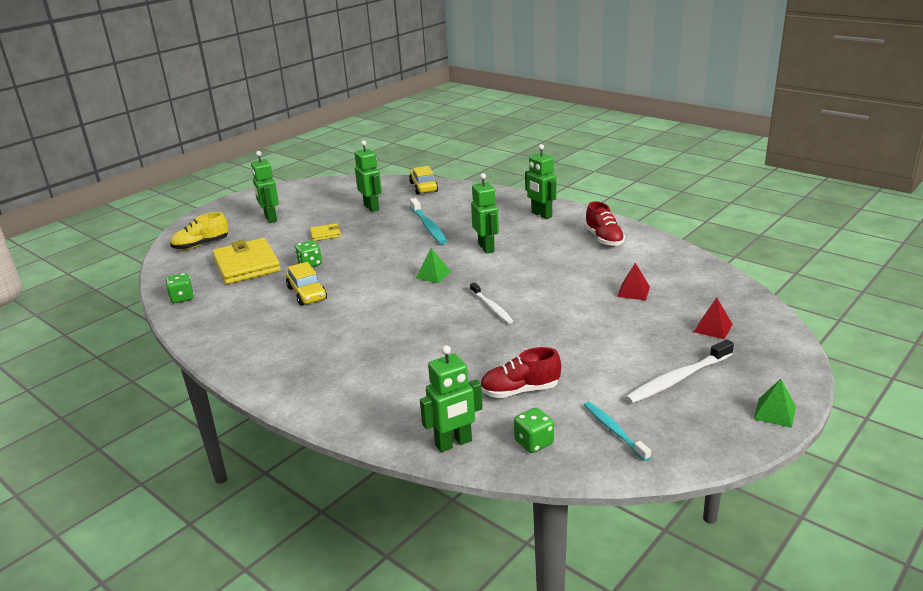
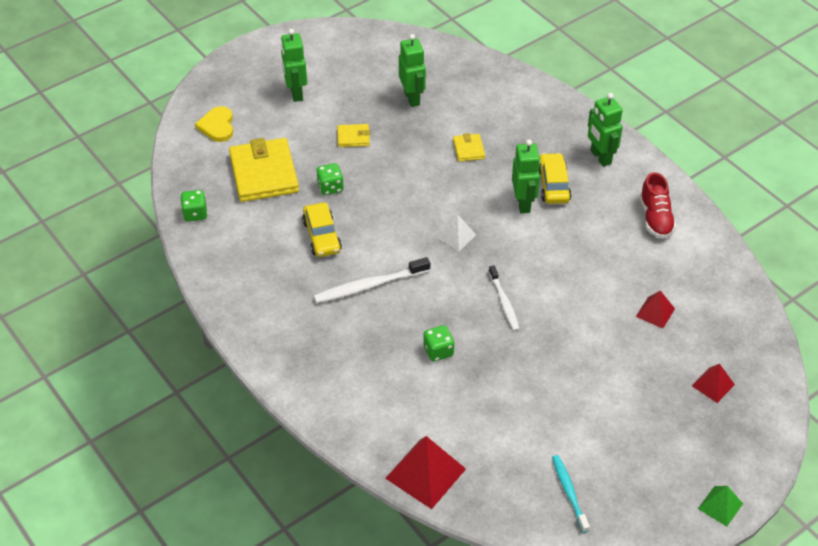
camera: 10 degrees right, 20 degrees up
(201, 245) = (217, 126): yellow shoe -> yellow heart
(423, 187) = (479, 70): yellow car -> yellow car (553, 185)
(428, 226) = (468, 149): turquoise toothbrush -> yellow wallet
(433, 275) = (456, 236): green pyramid -> white pyramid
(453, 443) = (425, 473): green robot -> red pyramid
(520, 391) = (500, 424): red shoe -> none
(534, 442) = (495, 489): green dice -> green dice (438, 351)
(678, 379) = (651, 444): white toothbrush -> white toothbrush (370, 286)

